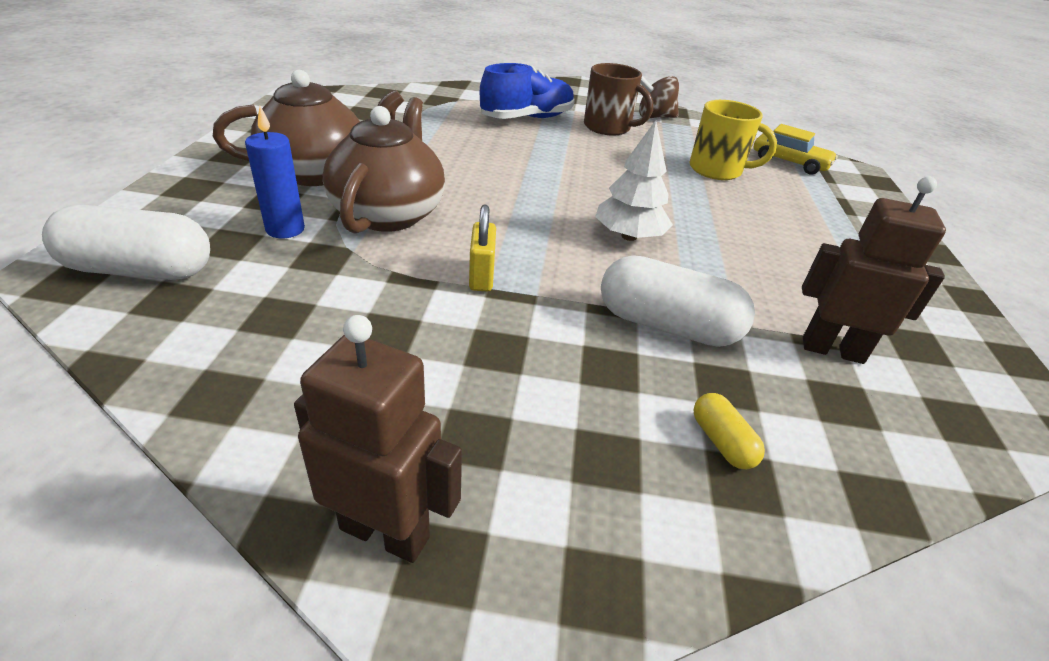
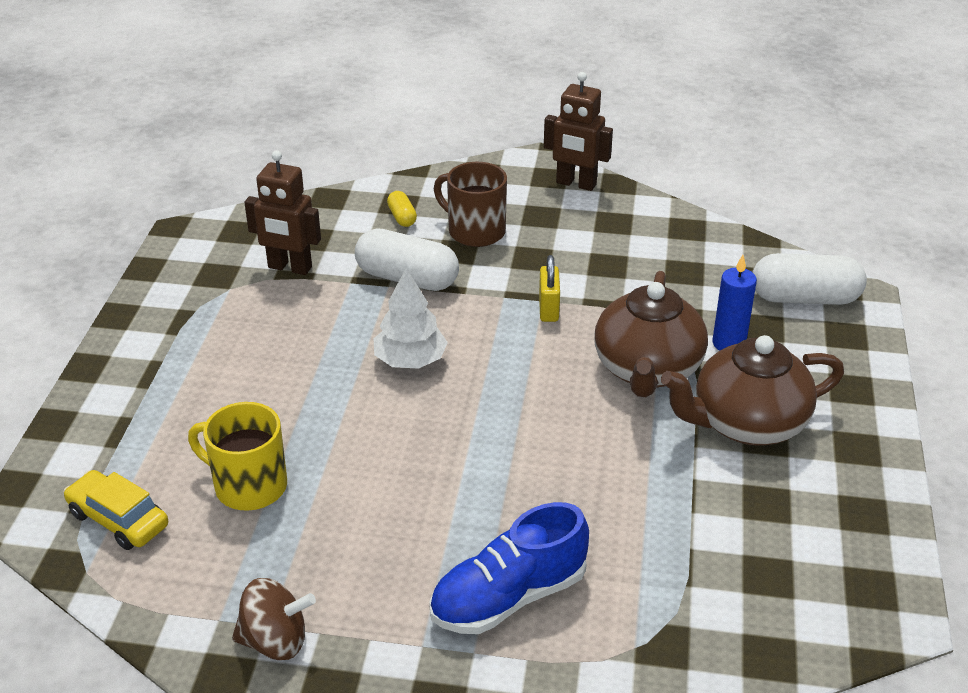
camera: 175 degrees left, 0 degrees up
(608, 128) = (374, 586): brown mug -> brown mug (475, 231)

